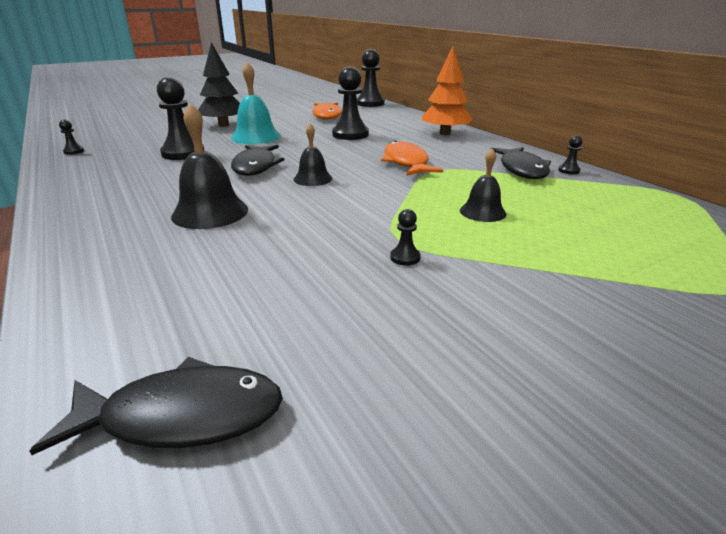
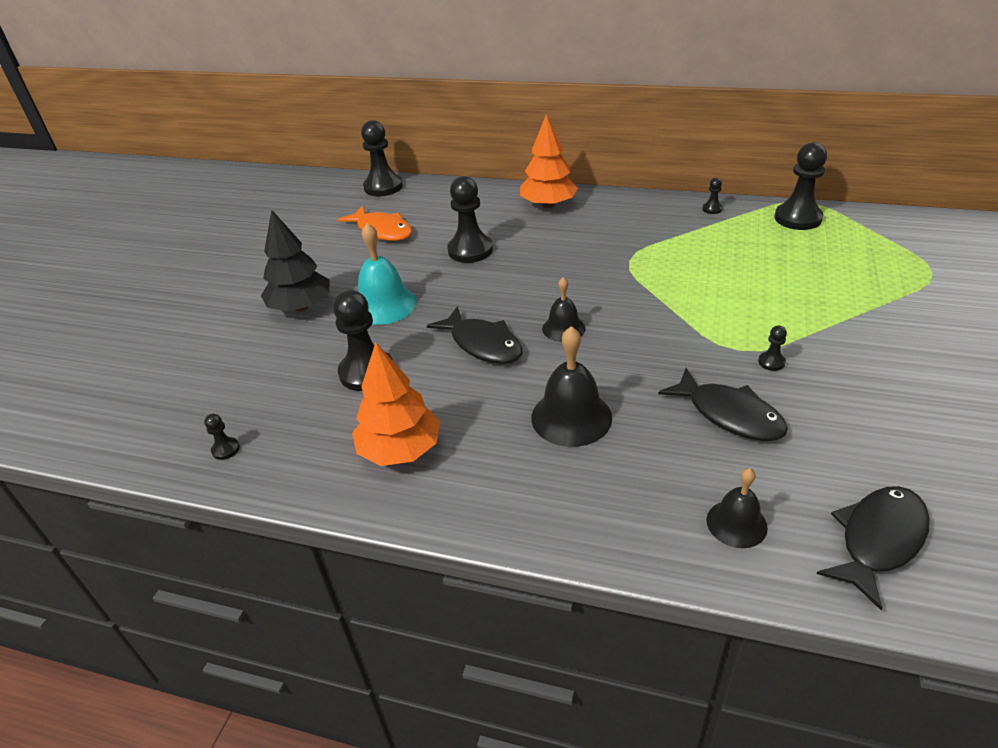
camera: 40 degrees left, 10 degrees up
(114, 182) = (400, 450): none -> orange tree
(406, 163) = (593, 264): orange fish -> none
(482, 212) = (737, 289): black bell -> black bell (736, 523)
(522, 169) = (683, 225): black fish -> black fish (729, 414)
(646, 200) = (797, 218): none -> black pawn

